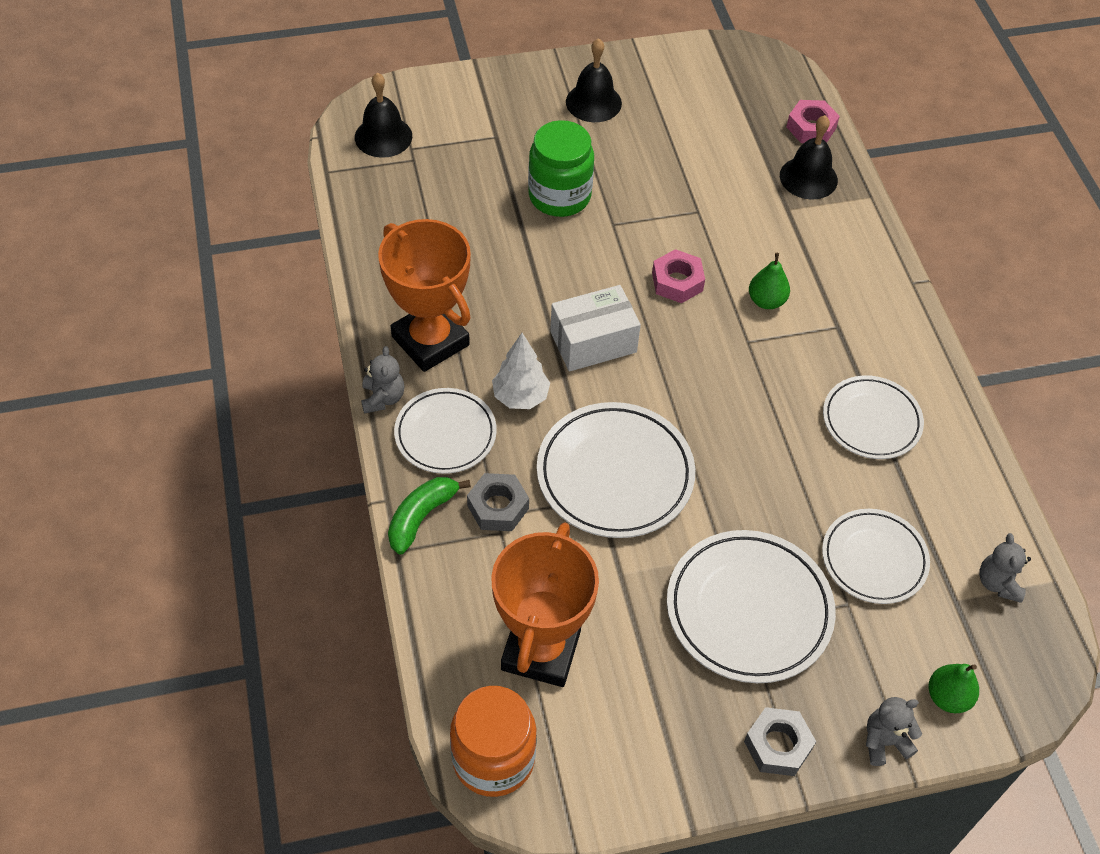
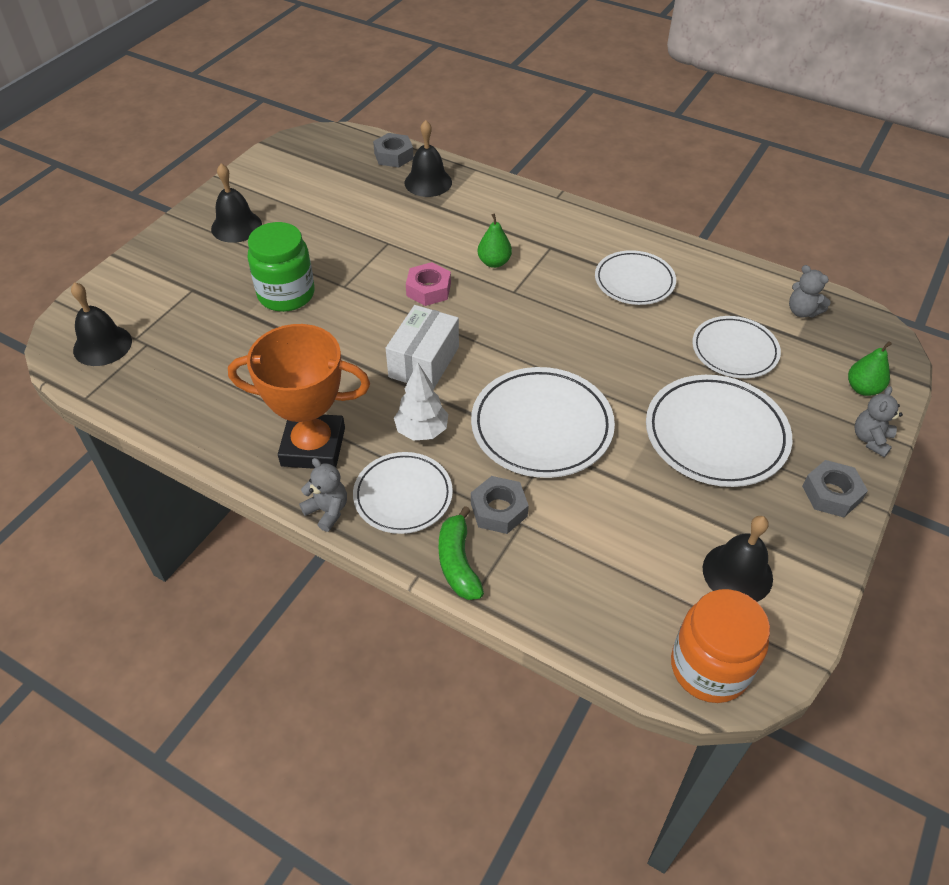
camera: 45 degrees left, 5 degrees down
(541, 650) = (643, 571): orange trophy -> none
(609, 722) = (737, 573): none -> black bell
(811, 127) = (393, 156): pink nut -> grey nut

